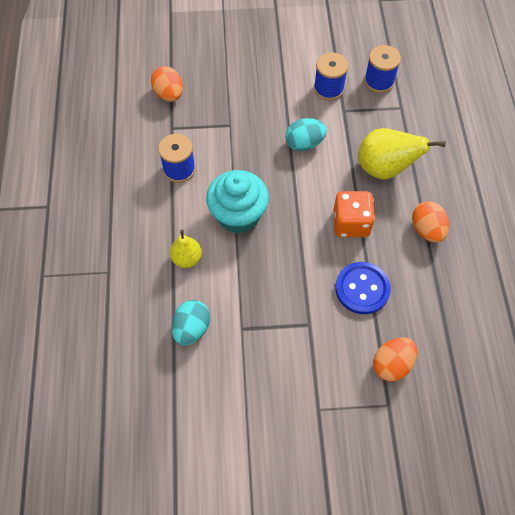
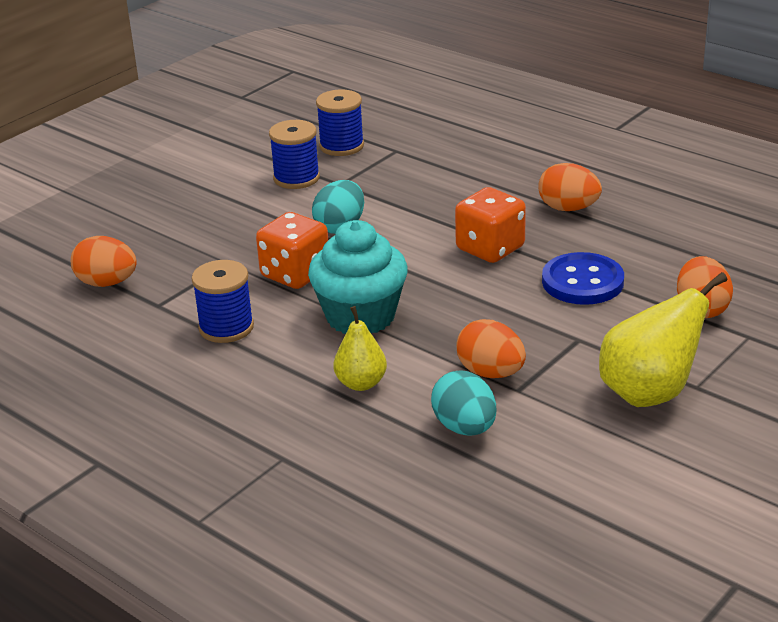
camera: 45 degrees left, 30 degrees down
(244, 306) = (491, 373): none -> orange egg
(246, 159) = (295, 274): none -> orange dice
(385, 168) = (455, 195): yellow pear -> yellow pear (649, 393)

